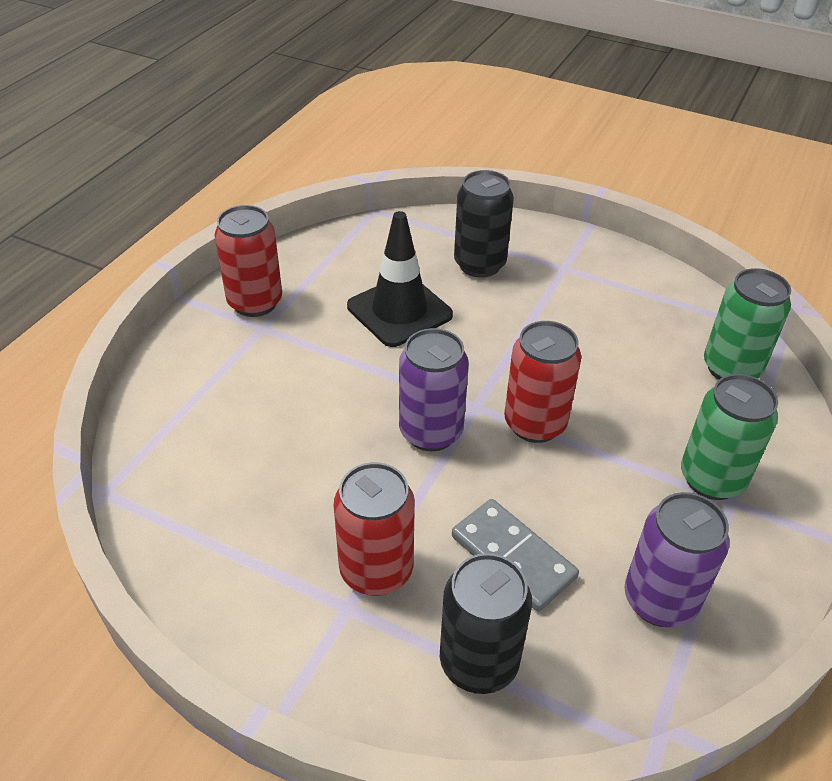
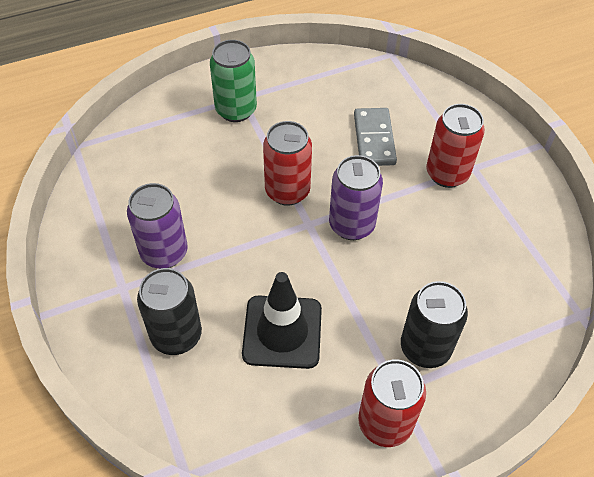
camera: 140 degrees left, 10 degrees up
(478, 662) = (431, 113): black can -> black can (425, 348)
(660, 600) = (328, 86): purple can -> purple can (164, 253)
(731, 368) = (137, 149): green can -> none

